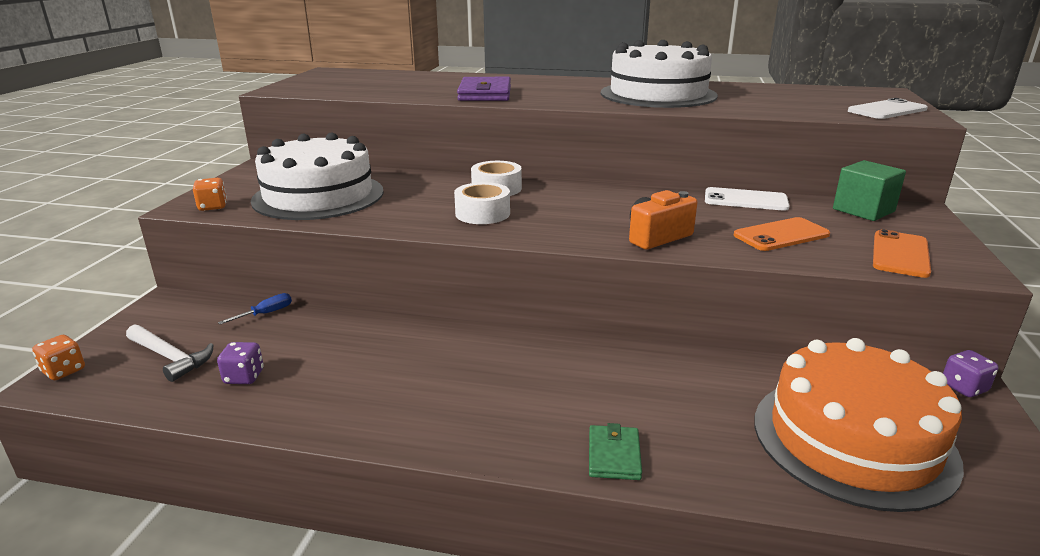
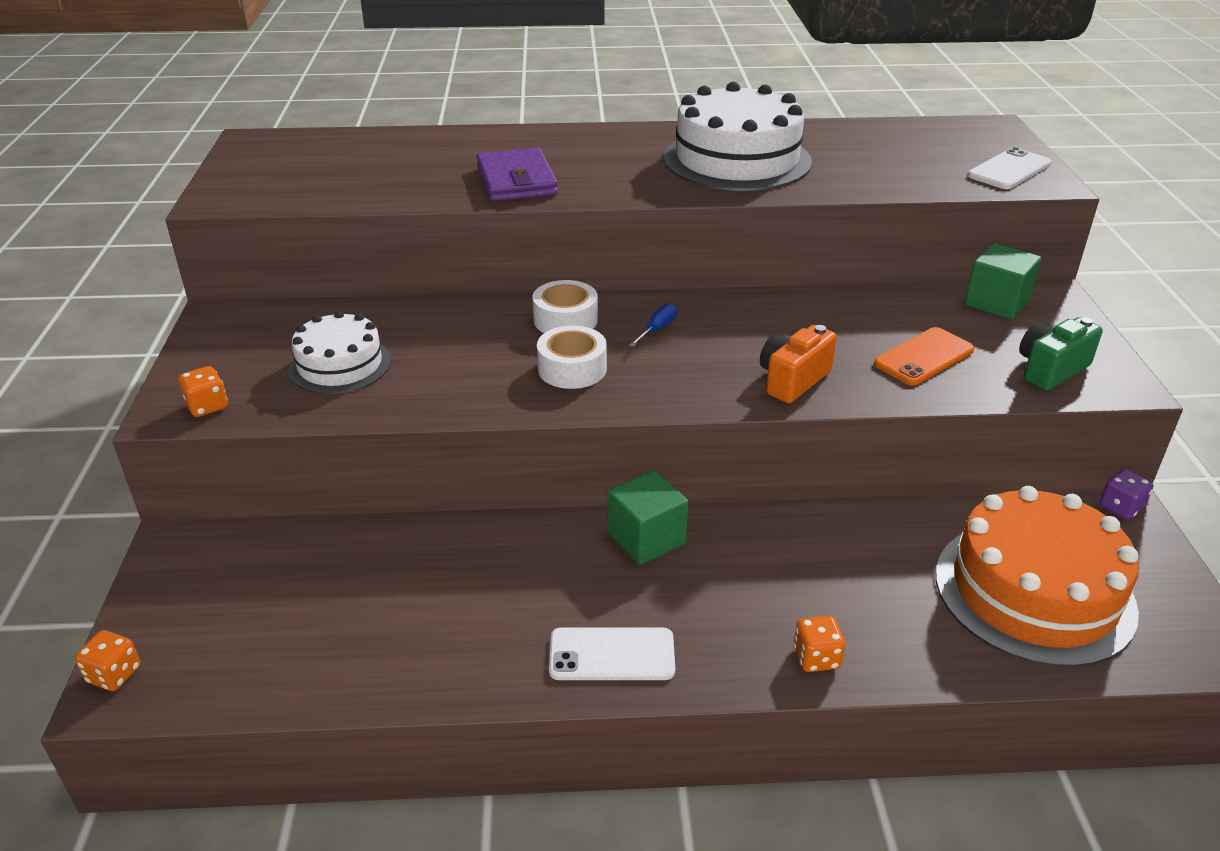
camera: 15 degrees left, 10 degrees up
(170, 357) = (242, 628): white hammer -> none
(244, 377) = (356, 638): purple dice -> none
(266, 313) = (323, 540): blue screwdriver -> blue screwdriver (657, 329)
(318, 196) = (340, 365): white cake -> white cake, size x0.59
(508, 347) = (646, 538): none -> green cube
(614, 455) = (816, 658): green wallet -> orange dice
(745, 200) = (867, 302): white phone -> white phone (612, 655)
(900, 254) = (1050, 370): orange phone -> green camera

